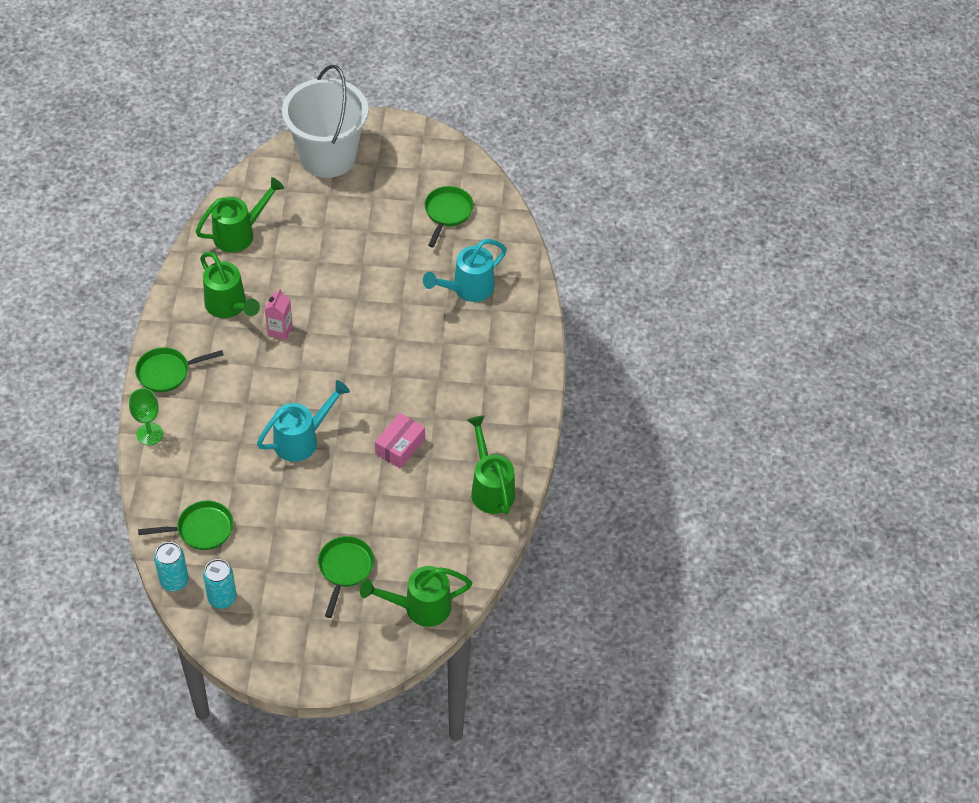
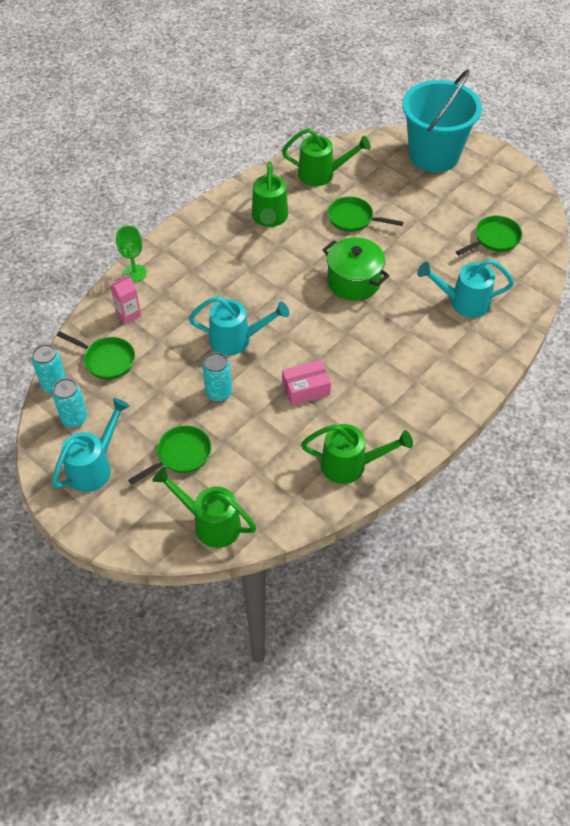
camera: 40 degrees right, 0 degrees up
(167, 372) = (185, 239): green pan -> green pan (353, 218)
(279, 626) = (94, 467): none -> turquoise watering can
(280, 330) = (291, 254): pink carton -> pink carton (128, 314)
(328, 156) = (434, 155): white bucket -> turquoise bucket
(329, 496) = (218, 393): none -> turquoise can
(359, 324) = (354, 281): none -> green pot
(490, 488) = (350, 465): green watering can -> green watering can turned 75 degrees clockwise

